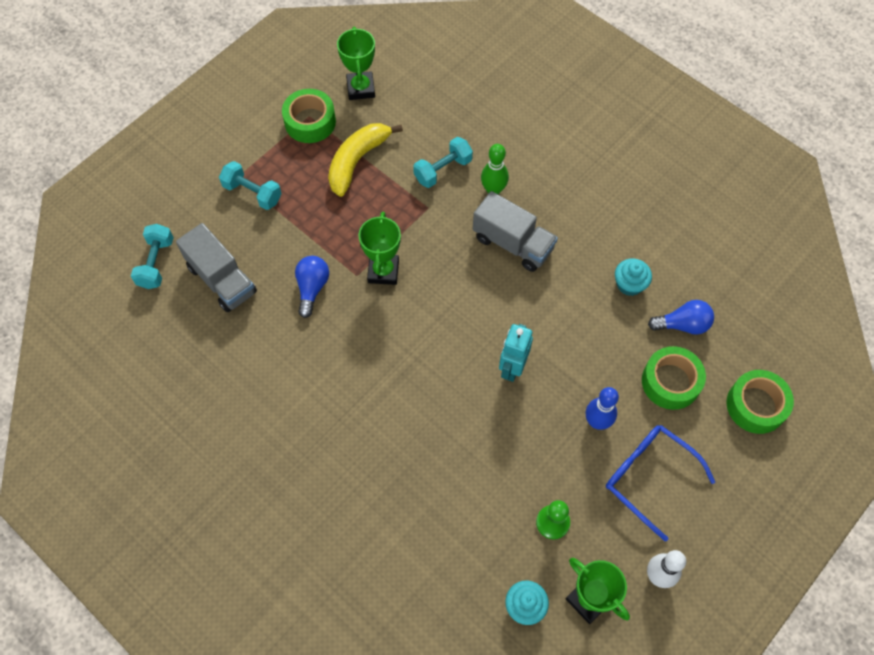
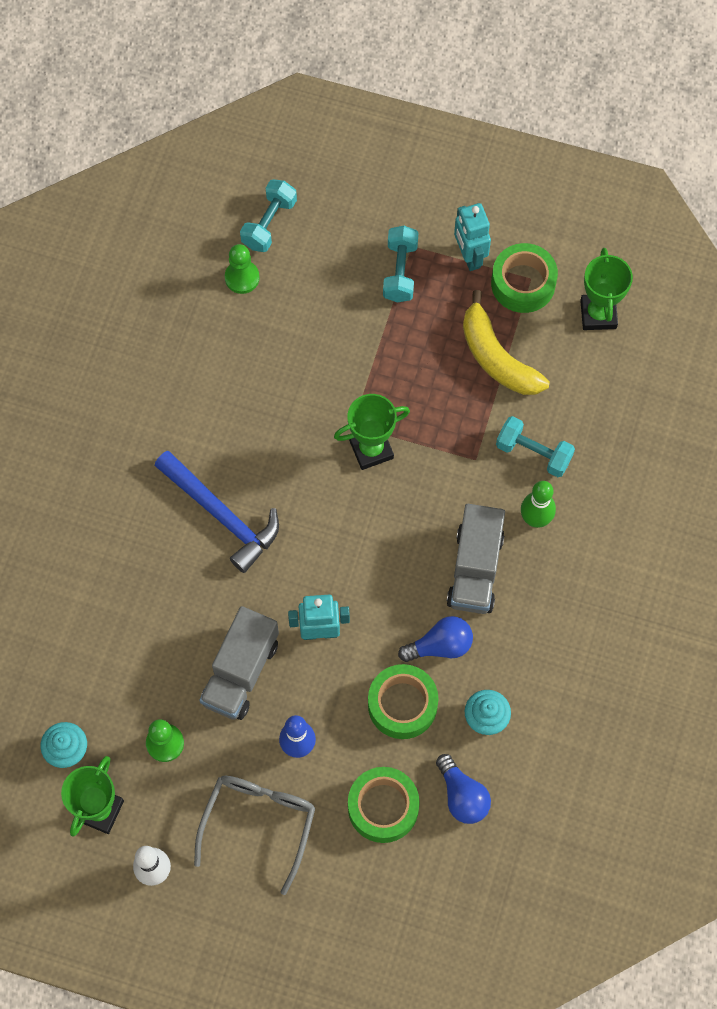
camera: 65 degrees right, 5 degrees up
(156, 263) = (269, 223): turquoise dumbbell -> turquoise dumbbell turned 45 degrees counterclockwise
(189, 301) = (242, 278): none -> green pawn
(222, 279) = (281, 295): grey truck -> grey truck (240, 672)
(268, 145) = (469, 256): none -> turquoise robot
(312, 288) = (315, 388): blue light bulb -> blue light bulb (440, 646)
(357, 161) = (497, 357): yellow banana -> yellow banana turned 135 degrees counterclockwise
(360, 88) = (598, 314): green trophy -> green trophy turned 60 degrees counterclockwise
(380, 399) = (221, 515): none -> blue hammer
(648, 477) = (259, 823): blue glasses -> grey glasses
(756, 405) = (398, 911): green tape -> green tape (402, 705)

